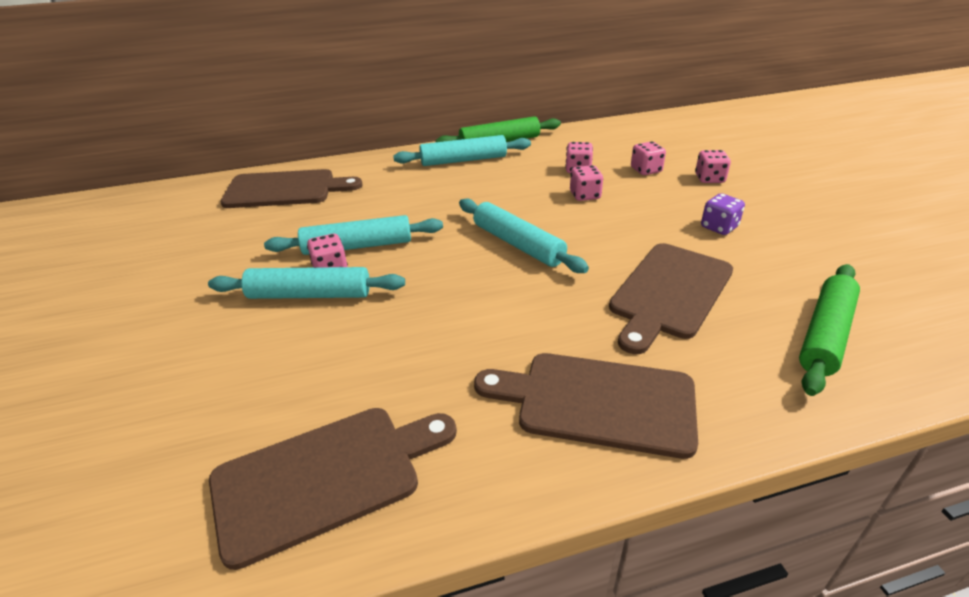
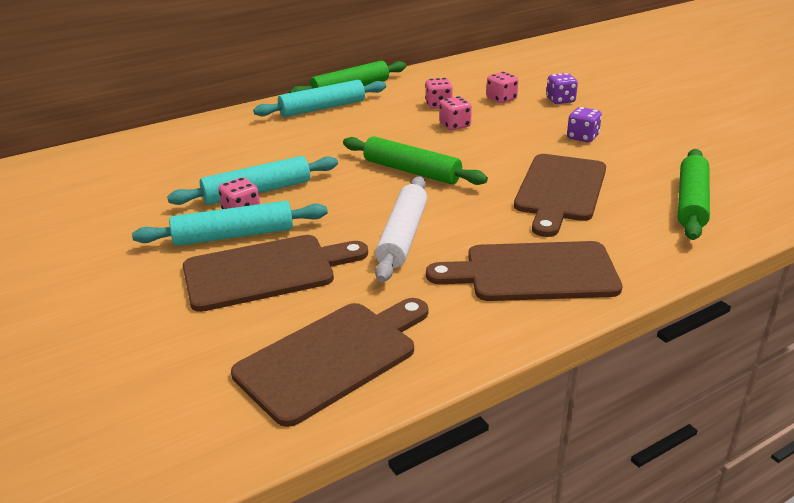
camera: 15 degrees left, 5 degrees down
(285, 189) = (149, 153): brown cutting board -> brown cutting board (266, 271)
(473, 325) = (402, 236): none -> white rolling pin
(518, 244) = (411, 171): turquoise rolling pin -> green rolling pin
(709, 179) = (560, 100): pink dice -> purple dice

